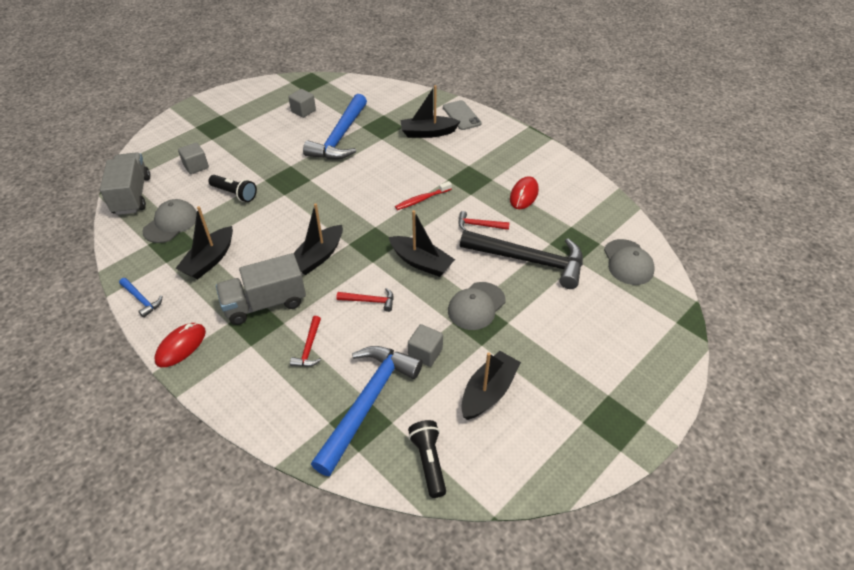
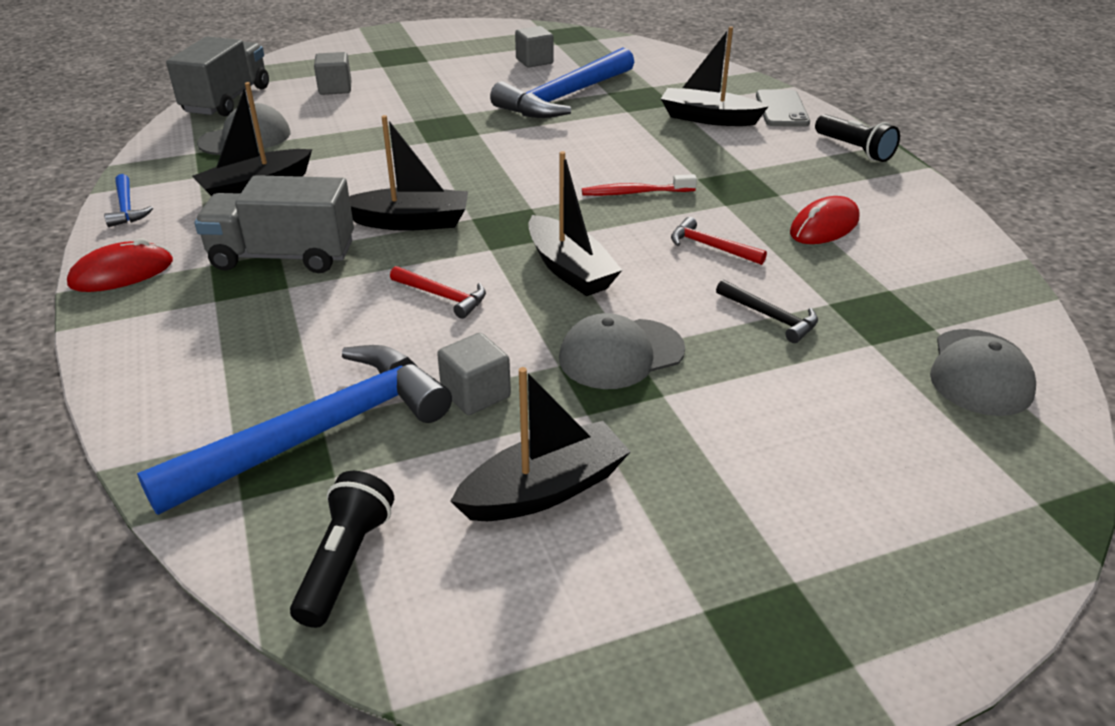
camera: 25 degrees right, 10 degrees down
(235, 194) = (358, 126): black flashlight -> black flashlight (854, 149)
(309, 348) = (295, 329): red hammer -> none
(318, 257) = (411, 222): black boat -> black boat turned 150 degrees counterclockwise
(529, 260) = (770, 317): black hammer -> black hammer, size x0.44

